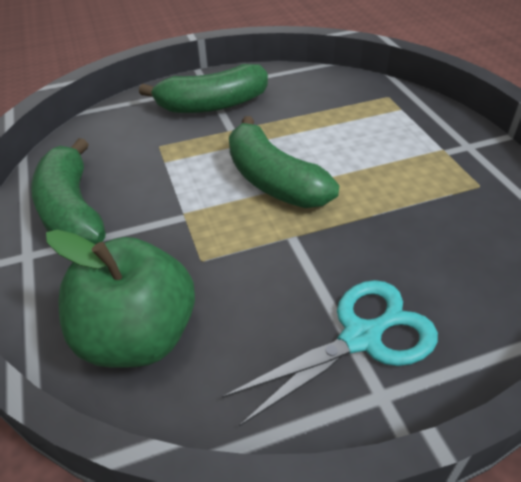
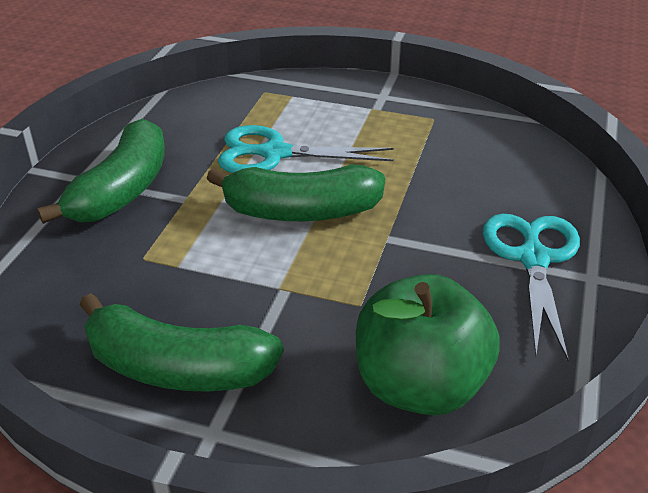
camera: 55 degrees left, 5 degrees down
(323, 137) = (275, 153): none -> turquoise scissors

